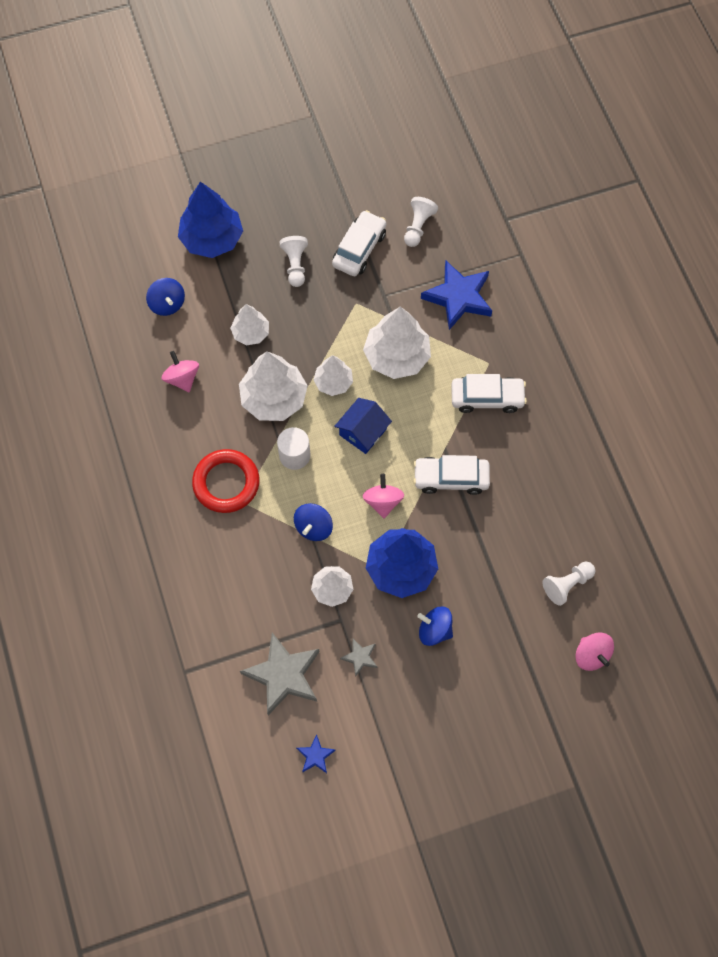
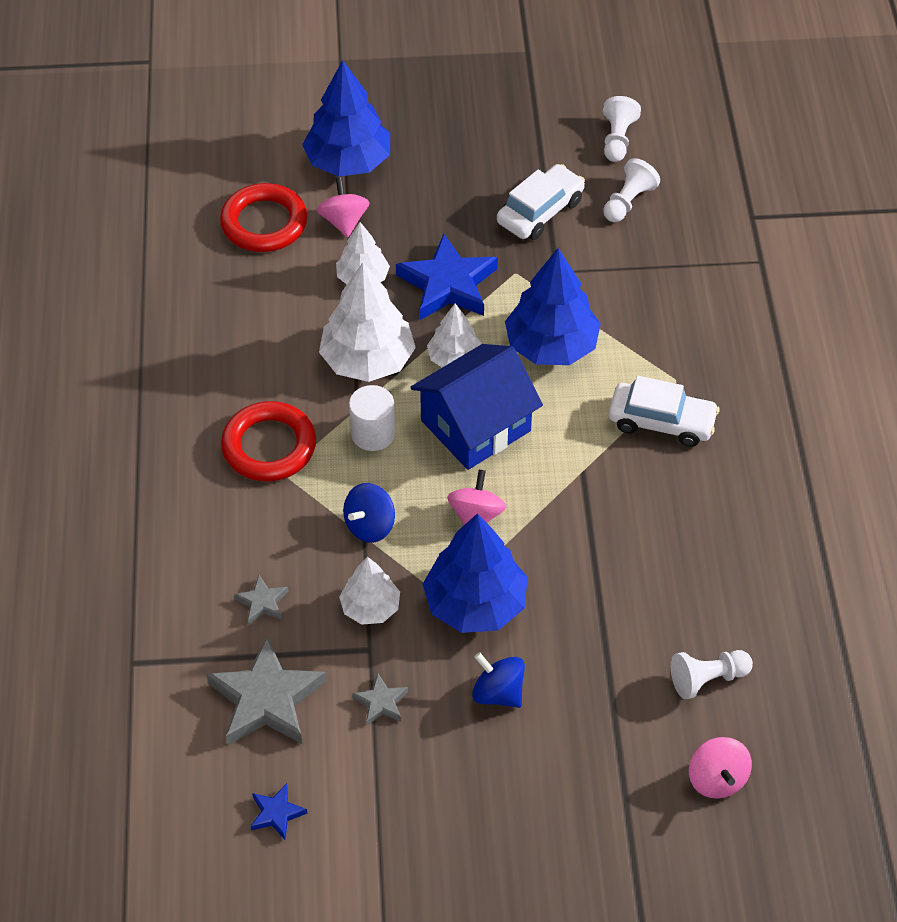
camera: 15 degrees right, 15 degrees down
(167, 304) = (264, 223): blue spinning top -> red ring
(182, 378) = (253, 312): pink spinning top -> pink spinning top (344, 221)
(258, 604) = (262, 602): none -> grey star
(295, 265) = (448, 213): white pawn -> white pawn (617, 139)
(363, 432) = (475, 425): blue house -> blue house, size x1.62
(397, 356) = (551, 345): white tree -> blue tree
(451, 478) = (580, 508): white car -> none
(458, 297) = (658, 294): blue star -> blue star (448, 284)

